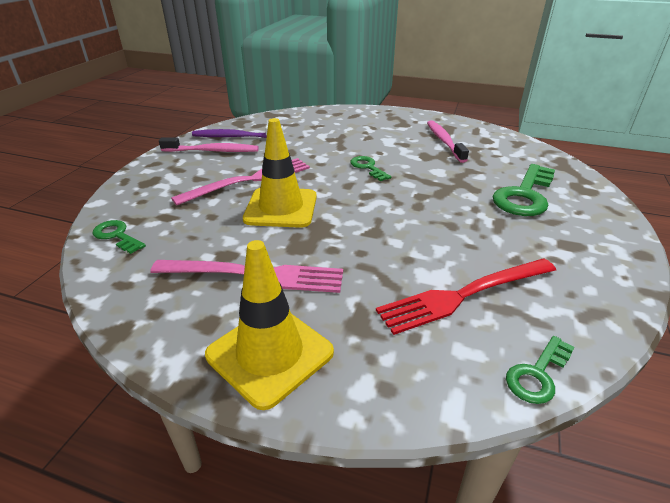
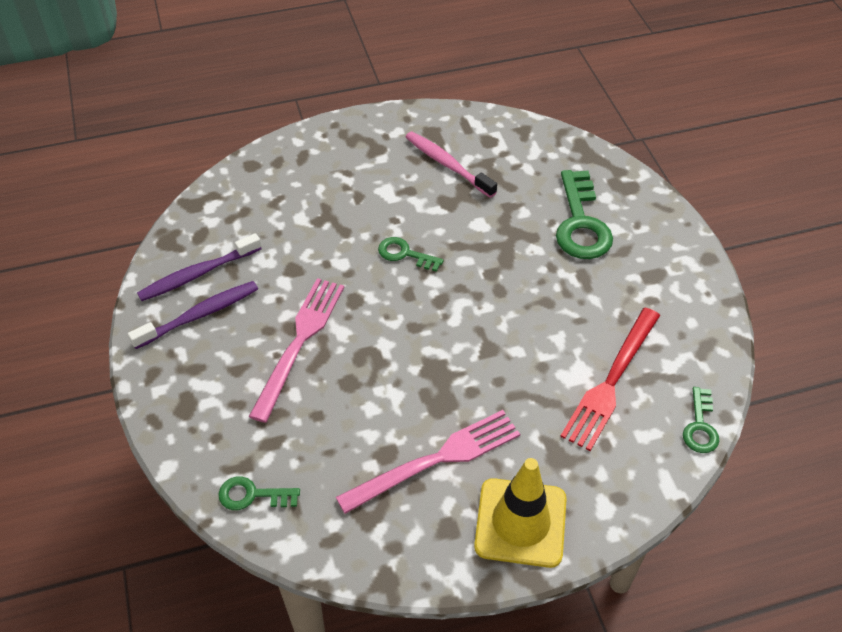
camera: 35 degrees left, 15 degrees up
(212, 151) = (199, 315): pink toothbrush -> purple toothbrush
(281, 208) = (375, 365): yellow traffic cone -> none

